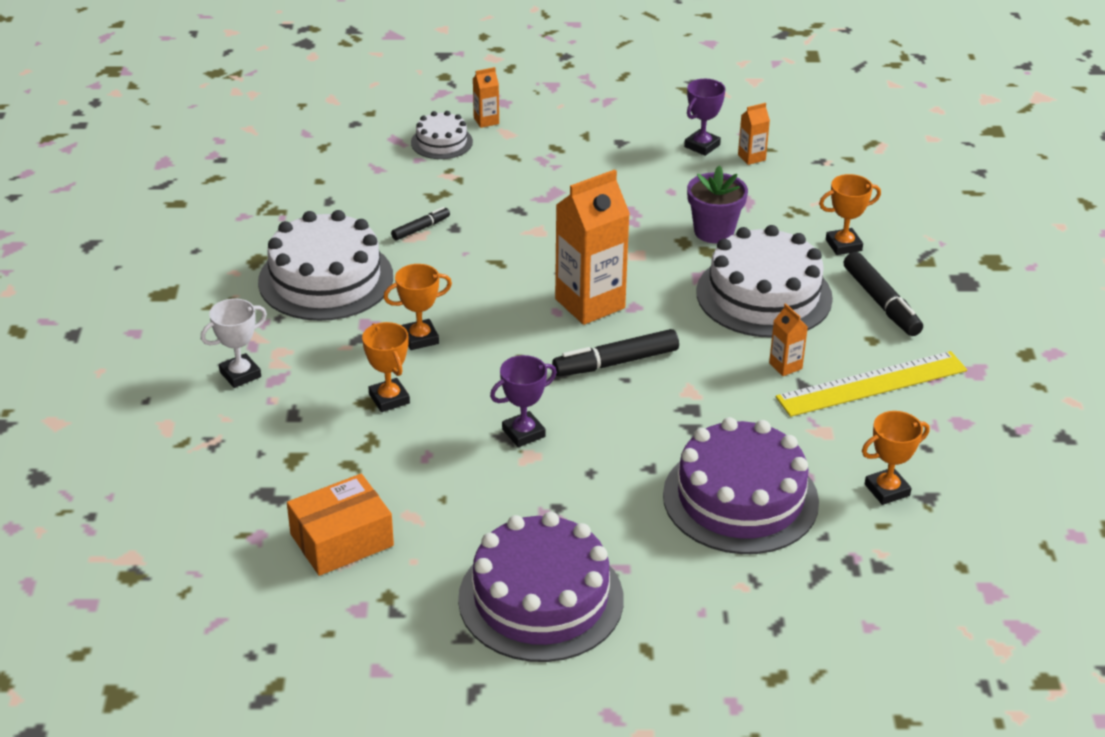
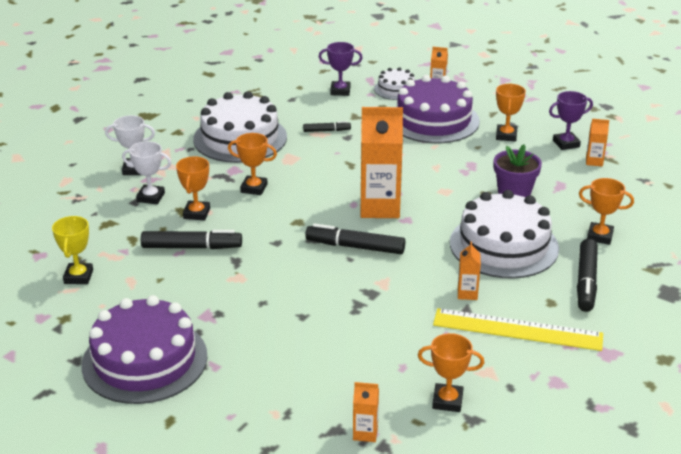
camera: 35 degrees right, 5 degrees down
(307, 402) = (151, 197): none -> white trophy
(342, 540) = (78, 277): orange box -> yellow trophy
(434, 443) = (191, 247): none -> black marker
(523, 433) = (250, 263): purple trophy -> purple trophy (340, 91)
(630, 159) = (506, 136): none -> orange trophy
(740, 498) = (338, 360): purple cake -> purple cake (433, 120)
(848, 561) = (365, 433): none -> orange carton

